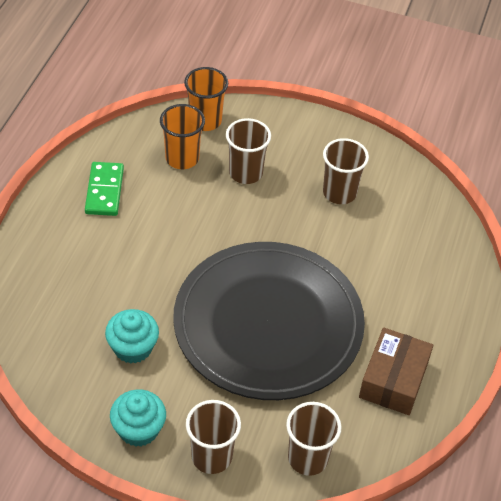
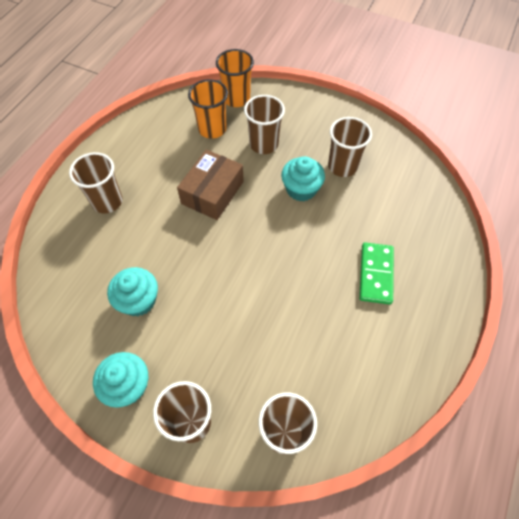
camera: 10 degrees right, 10 degrees up
(74, 247) = (107, 201): none -> brown cup
(104, 191) = (142, 153): green domino -> green domino (375, 274)
(268, 324) = (264, 286): black plate -> none
(295, 220) = (301, 189): none -> turquoise cupcake
(393, 380) = (376, 353): brown box -> brown box (212, 192)

